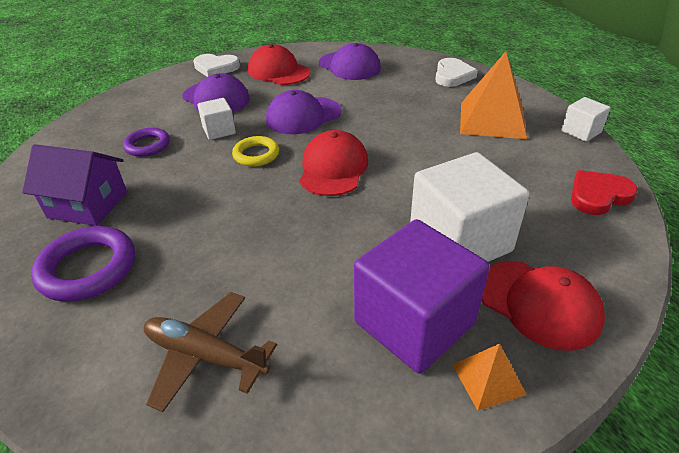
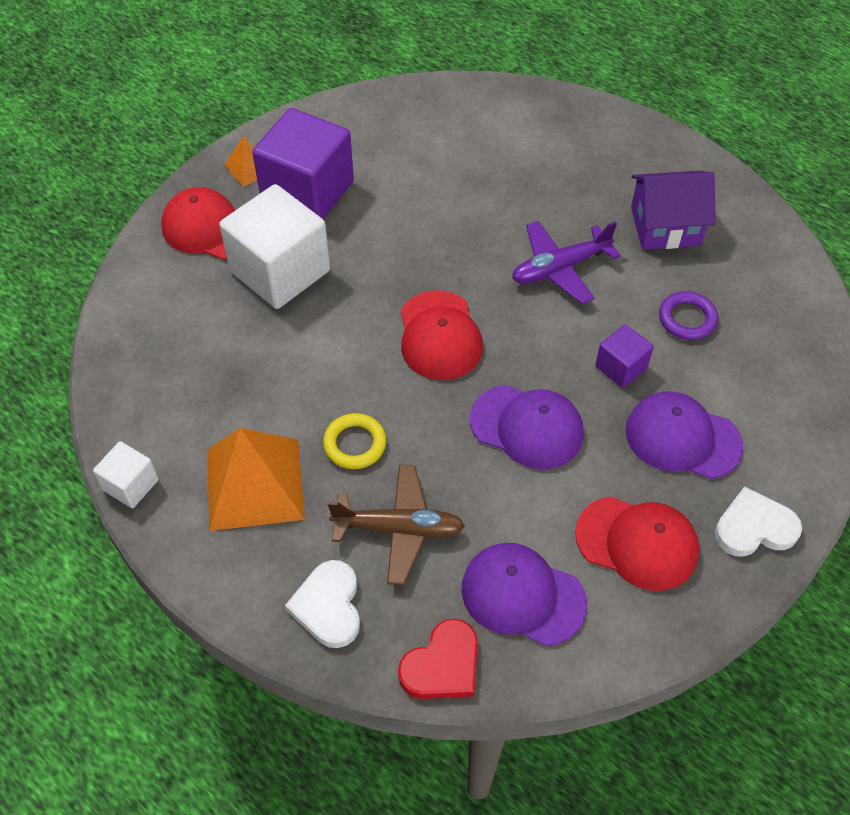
camera: 160 degrees right, 15 degrees up
(88, 268) = (596, 171): purple ring -> none
(205, 192) = (560, 268): none -> purple plane
(205, 356) = (450, 137): brown plane -> brown plane (399, 529)
(219, 130) = (621, 367): white cube -> purple cube
(256, 155) = (543, 335): yellow ring -> yellow ring (355, 444)
(303, 116) = (527, 427): purple cap -> purple cap turned 75 degrees clockwise
(598, 195) = (134, 364): red heart -> red heart (442, 665)

